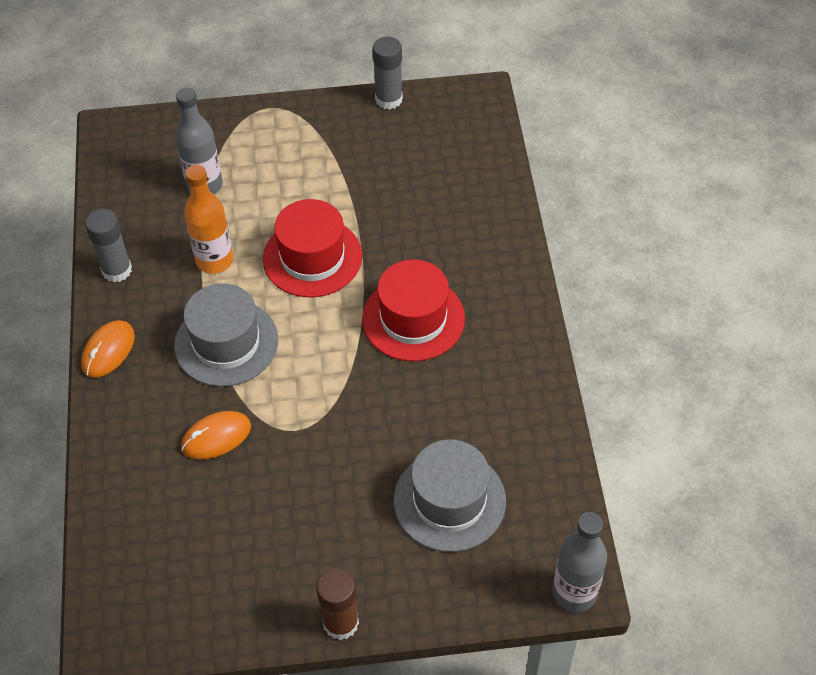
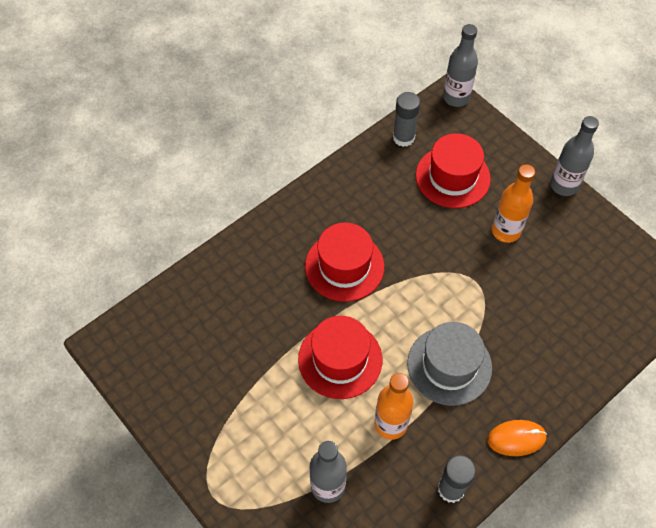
camera: 125 degrees left, 5 degrees up
(216, 437) = (517, 322): orange mouse -> none
(331, 506) = (506, 231): none -> orange bottle
(341, 623) = (564, 185): brown glue stick -> grey bottle
(388, 99) = (147, 407): grey glue stick -> grey glue stick (403, 138)
(449, 500) = (452, 177): grey hat -> red hat

